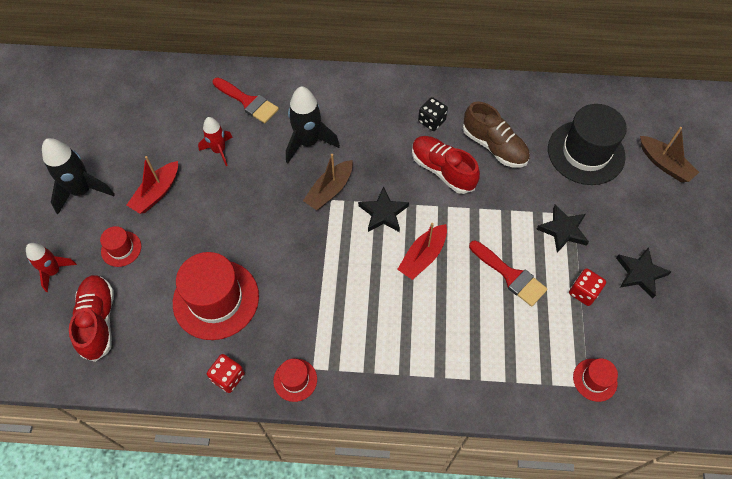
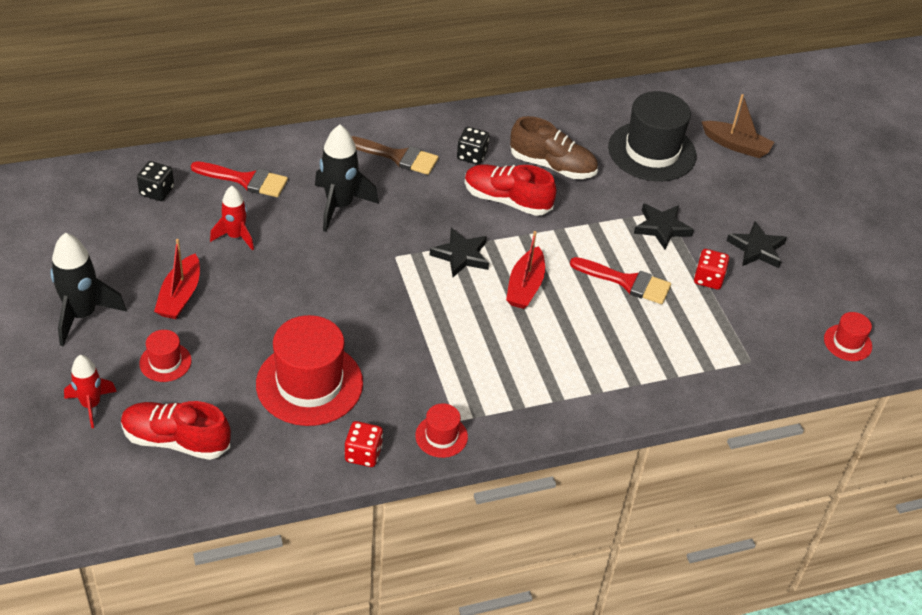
camera: 25 degrees left, 15 degrees down
(98, 321) = (176, 440): red shoe -> red shoe turned 45 degrees counterclockwise
(180, 96) = (157, 191): none -> black dice
(329, 190) = (389, 247): brown boat -> none
(372, 108) = (397, 156): none -> brown brush
(595, 380) = (755, 353): red hat -> red hat (847, 343)

